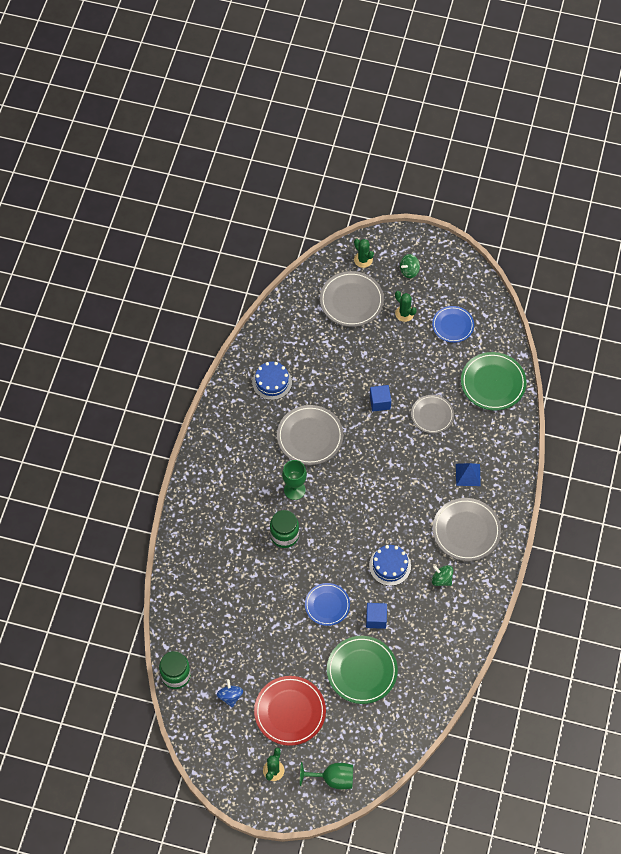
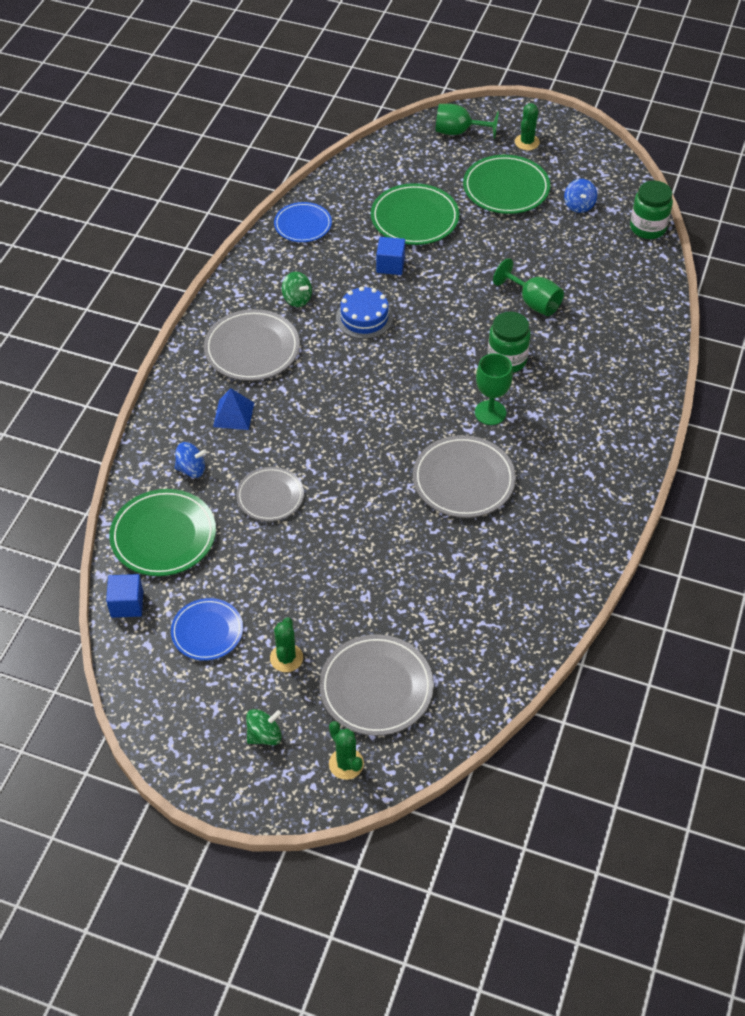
camera: 175 degrees left, 10 degrees down
(266, 590) = (533, 302): none -> green goblet
(272, 382) = (521, 563): blue cake -> none
(290, 711) = (506, 188): red plate -> green plate
(327, 605) = (453, 282): blue plate -> blue plate (303, 225)
(380, 402) = (349, 520): blue cube -> blue cube (127, 604)
(404, 313) = (286, 658): green cactus -> green cactus turned 45 degrees clockwise
(486, 430) = (191, 469): none -> blue spinning top

